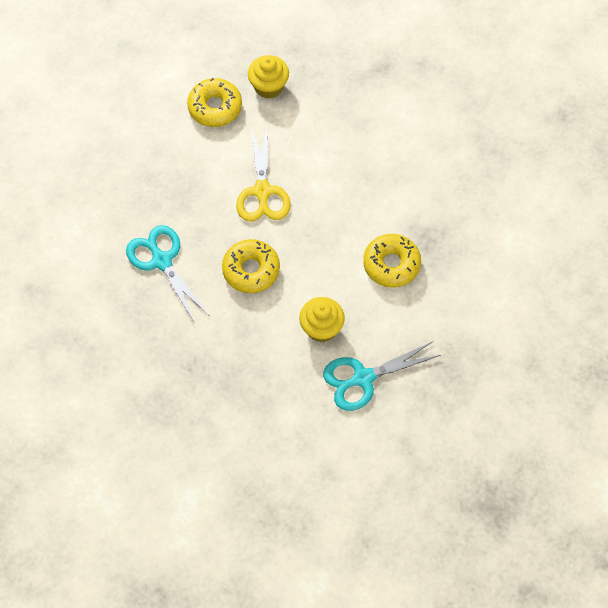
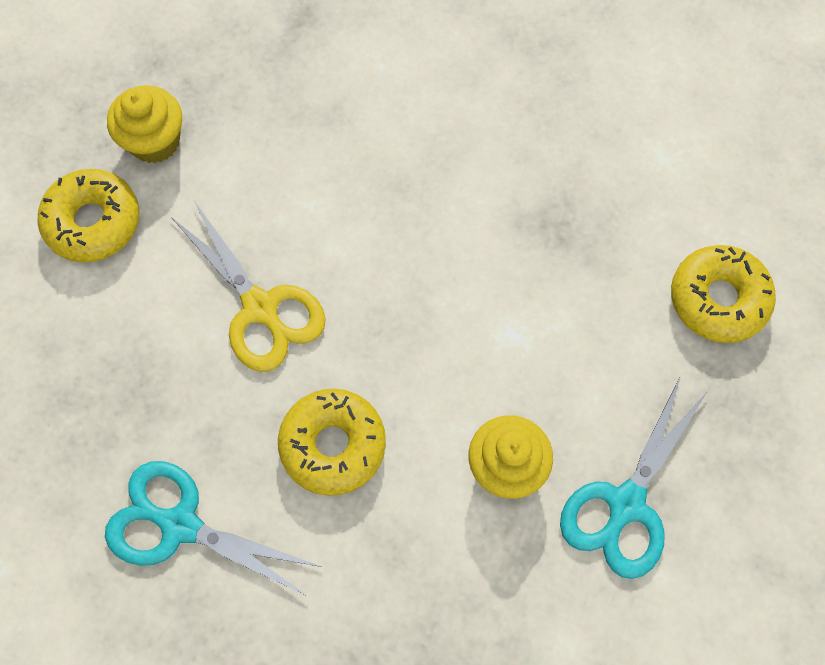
camera: 35 degrees left, 5 degrees up
(391, 264) = (532, 298): yellow donut -> yellow donut (718, 299)

